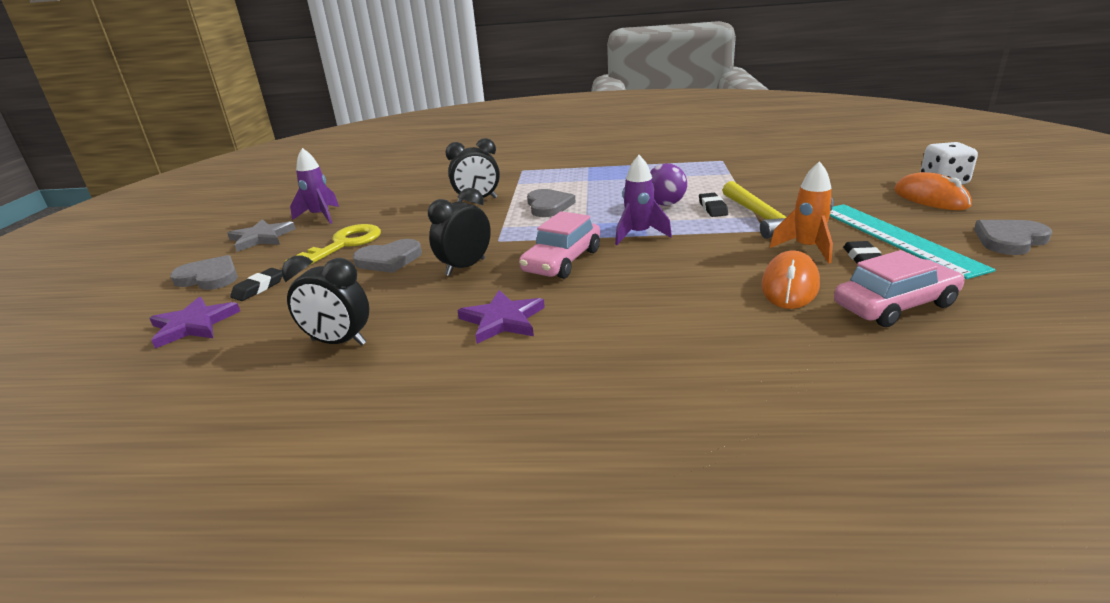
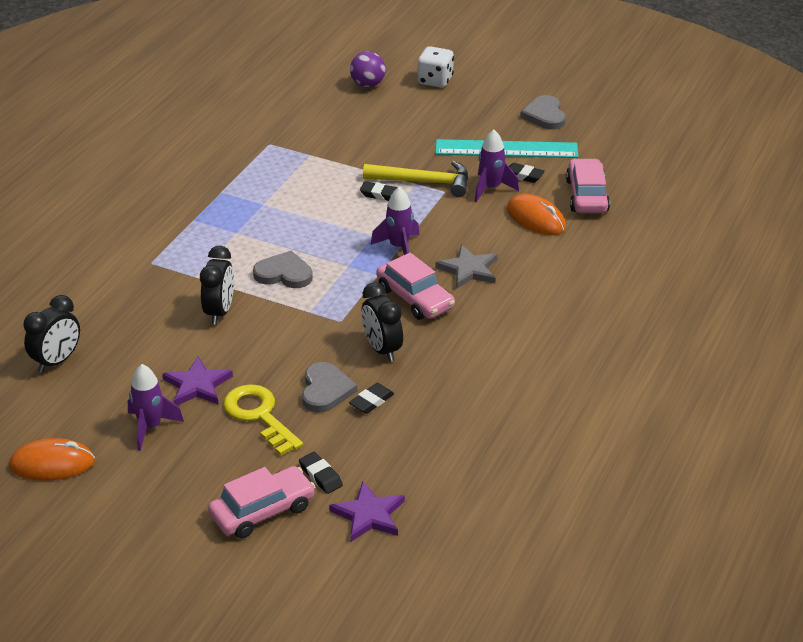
camera: 70 degrees left, 10 degrees up
(209, 277) = (262, 511): grey heart -> pink car
(261, 238) = (178, 475): grey star -> grey star (469, 270)
(338, 342) = (463, 431): black clock -> black clock (57, 361)
(378, 282) = (371, 401): none -> black eraser
(502, 320) = (489, 348): purple star -> purple star (197, 385)
(665, 204) = (347, 213): purple ball -> purple ball (367, 84)
(806, 248) = (491, 189): orange rocket -> purple rocket
(930, 198) = (458, 102): orange mouse -> orange mouse (52, 464)

